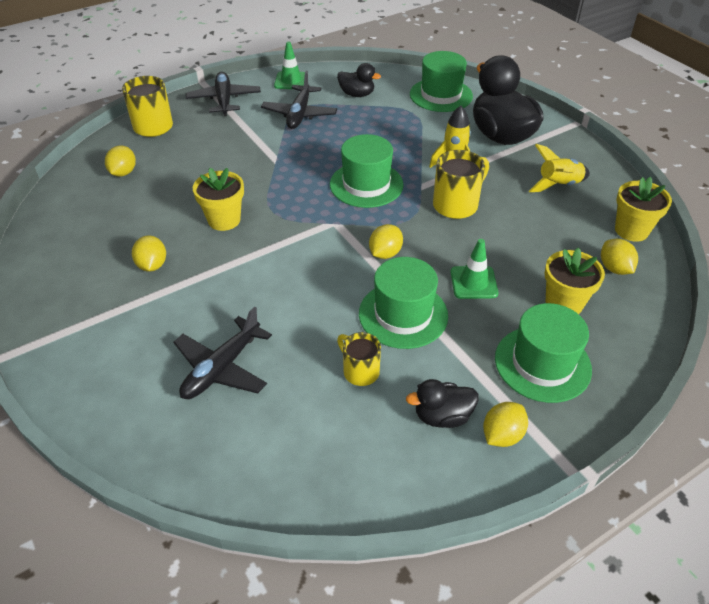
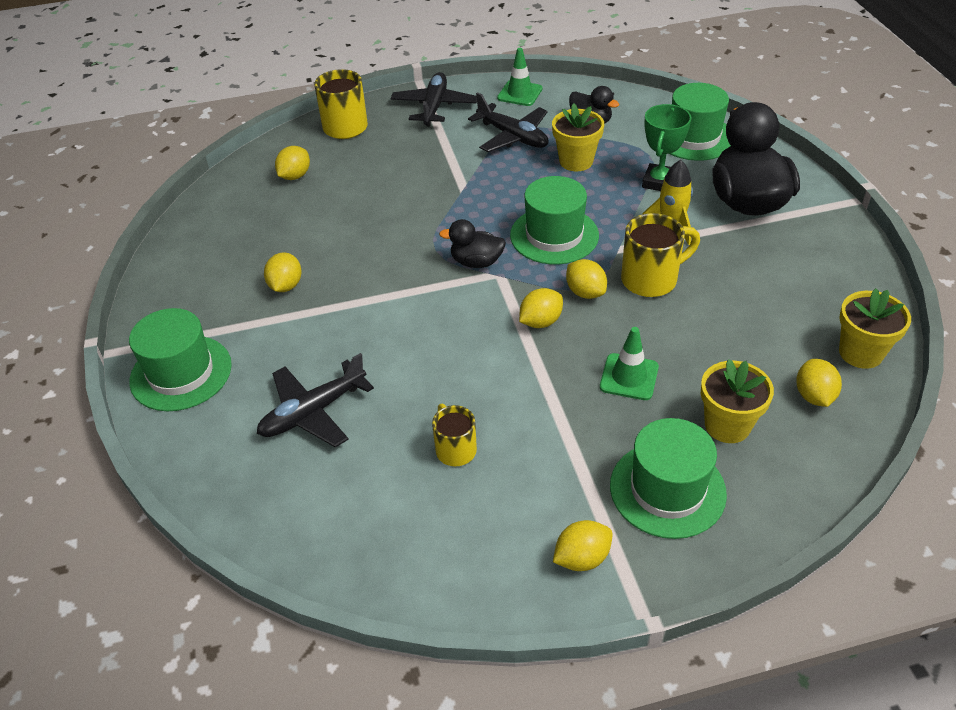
camera: 20 degrees right, 0 degrees up
(224, 220) = (379, 249): yellow flower pot -> yellow flower pot (576, 161)
(299, 114) = (512, 136): black plane -> black plane turned 75 degrees counterclockwise
(403, 314) = (530, 396): green hat -> green hat (181, 373)
(410, 224) = (585, 292): none -> yellow lemon
(429, 131) = (659, 182): none -> green trophy
(442, 416) = (524, 520): black duck -> black duck (476, 262)
(558, 185) = (792, 278): yellow rocket -> none

